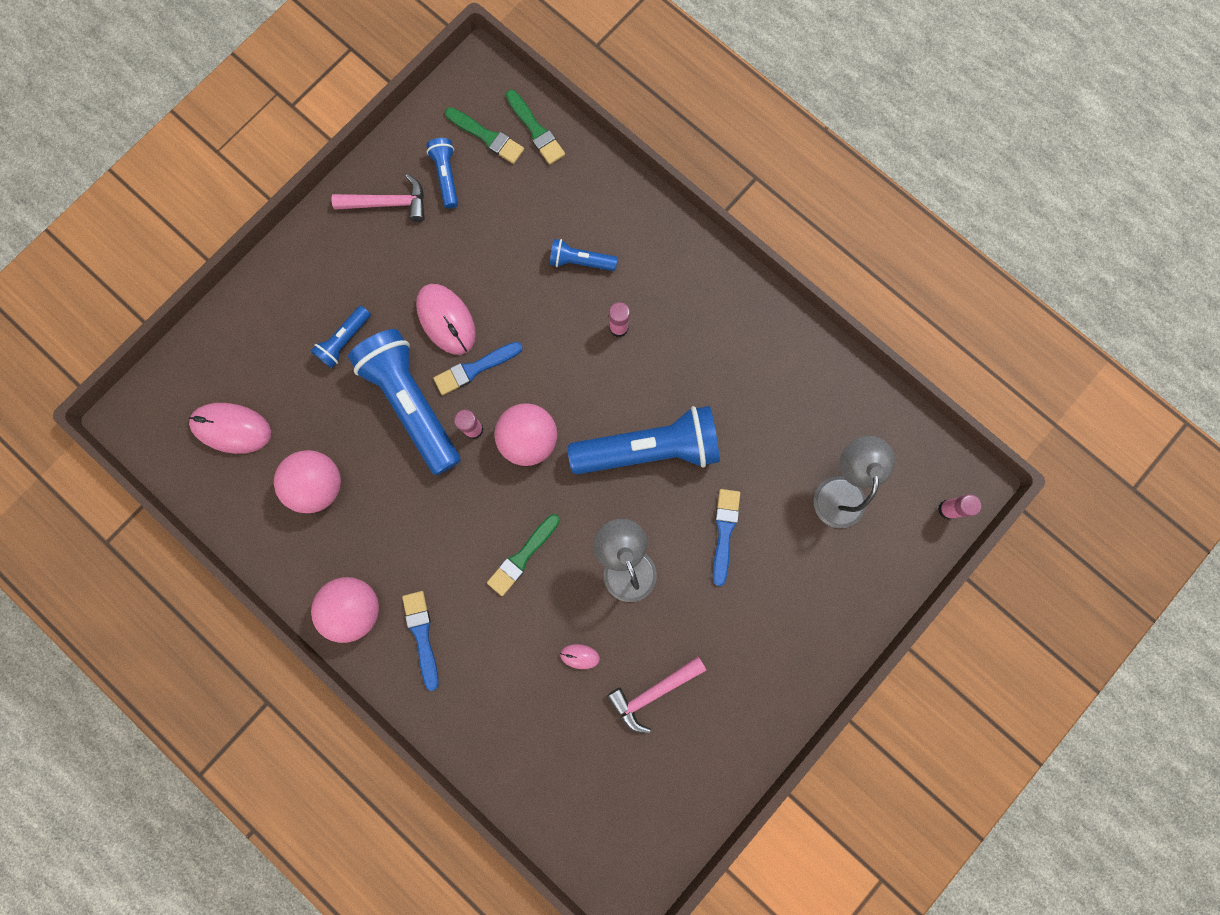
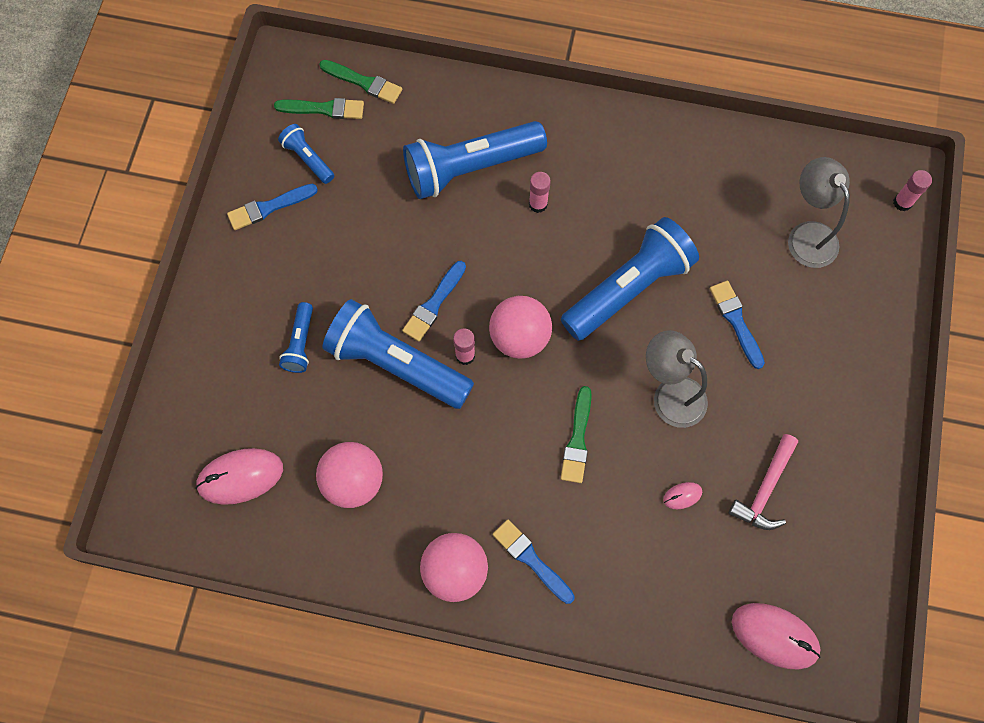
camera: 30 degrees left, 10 degrees down
(388, 203) = (269, 207): pink hammer -> blue brush
(446, 320) = (382, 277): pink mouse -> pink mouse (774, 636)
(580, 261) = (470, 168): blue flashlight -> blue flashlight, size x2.11

